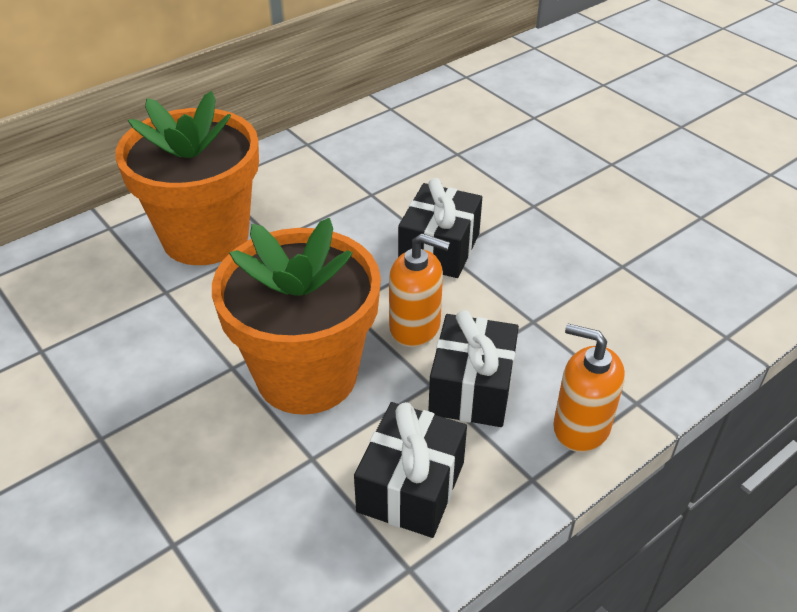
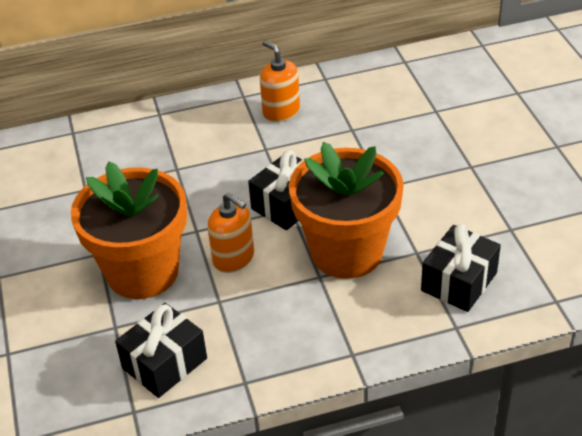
camera: 25 degrees right, 0 degrees up
(205, 237) = (131, 155): orange flower pot -> orange flower pot (346, 252)
(471, 388) = (244, 312): black gift -> black gift (459, 281)
(581, 427) = (300, 359): orange soap dispenser -> orange soap dispenser (281, 111)

